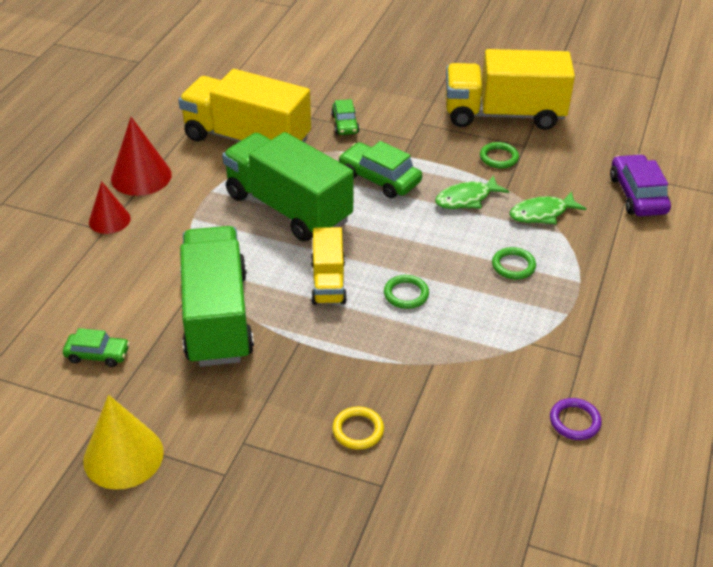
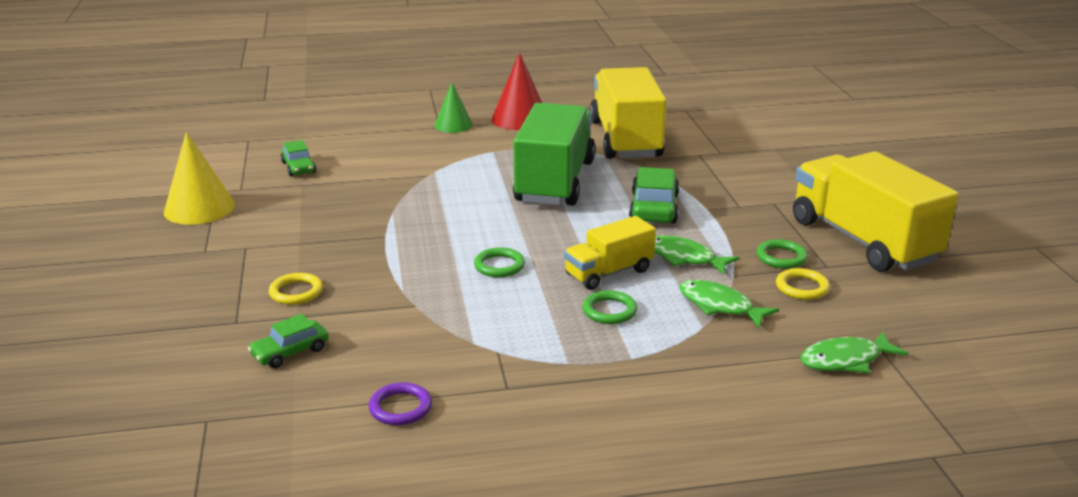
camera: 60 degrees right, 15 degrees down
(109, 220) = (453, 125): red cone -> green cone
(217, 317) = (382, 195): green truck -> none
(328, 282) = (475, 226): yellow truck -> yellow truck (609, 273)
(345, 124) = (712, 170): green car -> green car (290, 352)
(543, 169) = (802, 287): none -> yellow ring
(637, 195) = (845, 360): purple car -> green fish

